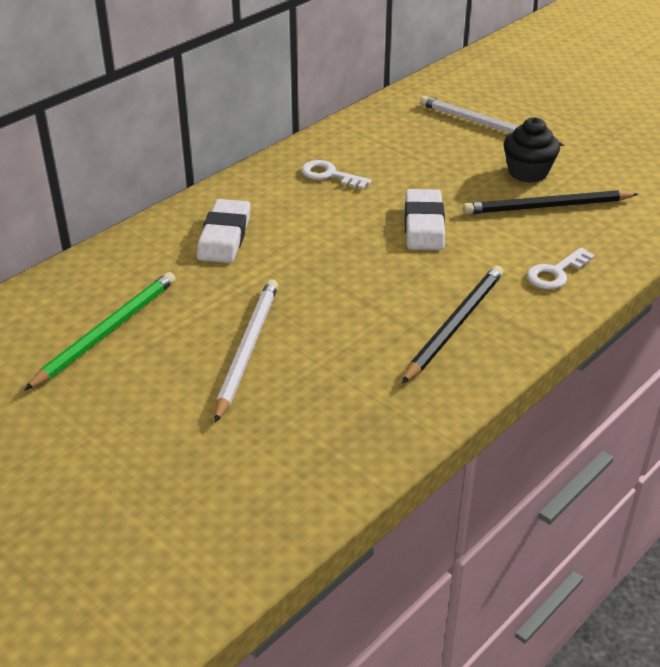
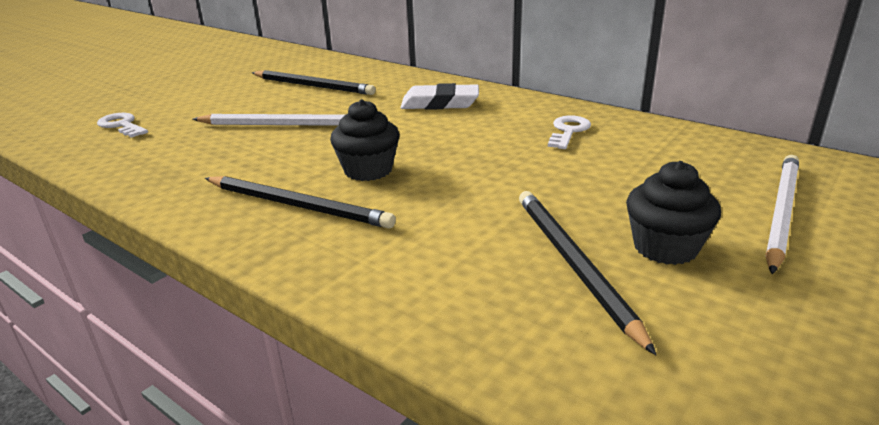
camera: 85 degrees right, 10 degrees down
(107, 331) = (313, 86): green pencil -> black pencil
(389, 286) = (368, 170): none -> black cupcake
(424, 225) = (488, 181): white eraser -> none
(556, 273) = (401, 270): white key -> white key (122, 125)

